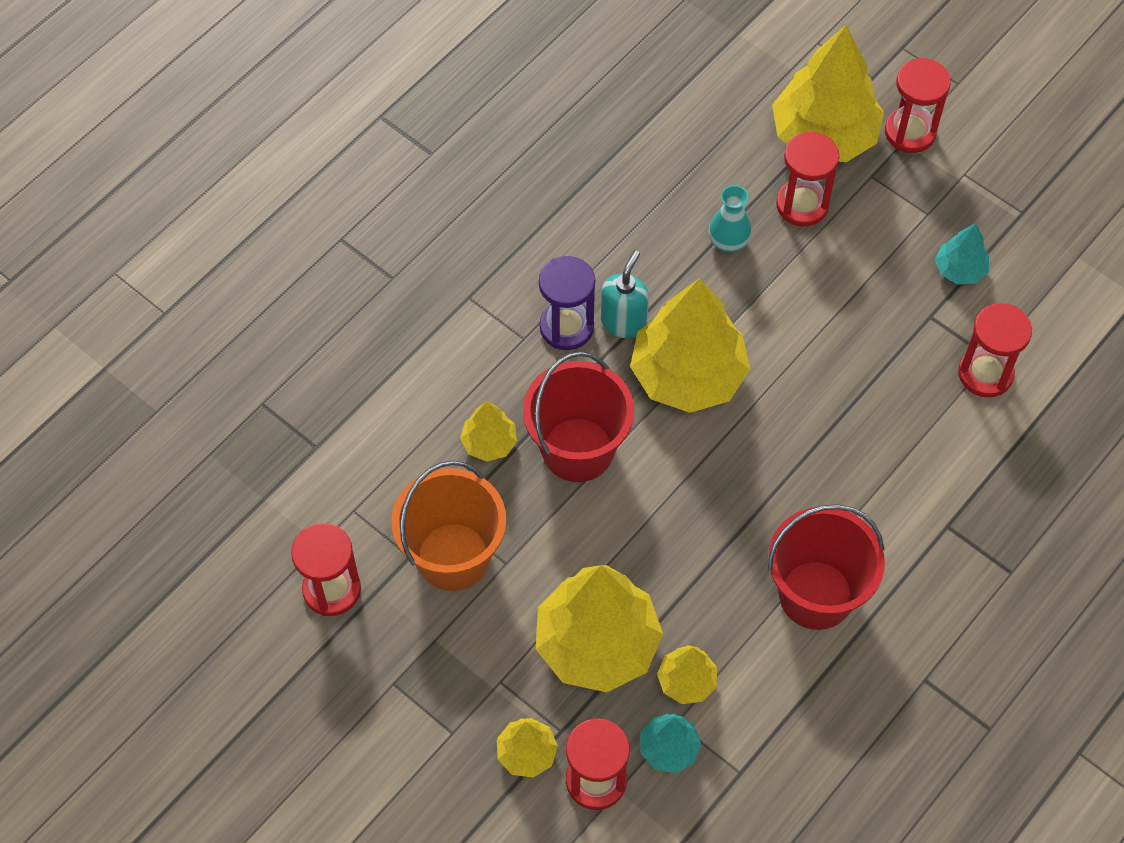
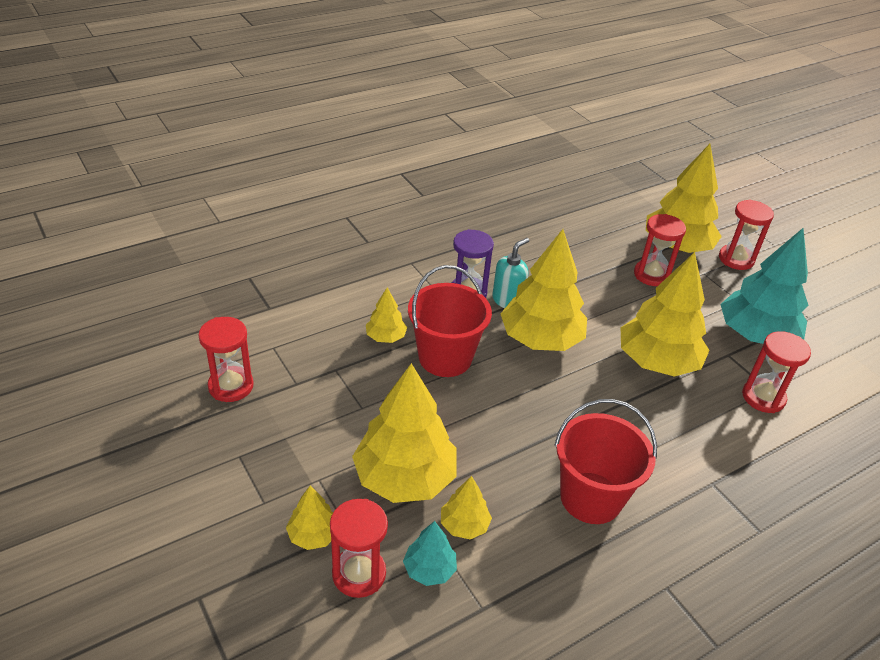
camera: 15 degrees right, 20 degrees down
(453, 556) = (326, 392): orange bucket -> none
(728, 242) = (595, 280): turquoise vase -> none
(844, 361) = (657, 362): none -> yellow tree
(960, 270) = (756, 335): turquoise tree -> turquoise tree, size x2.11

